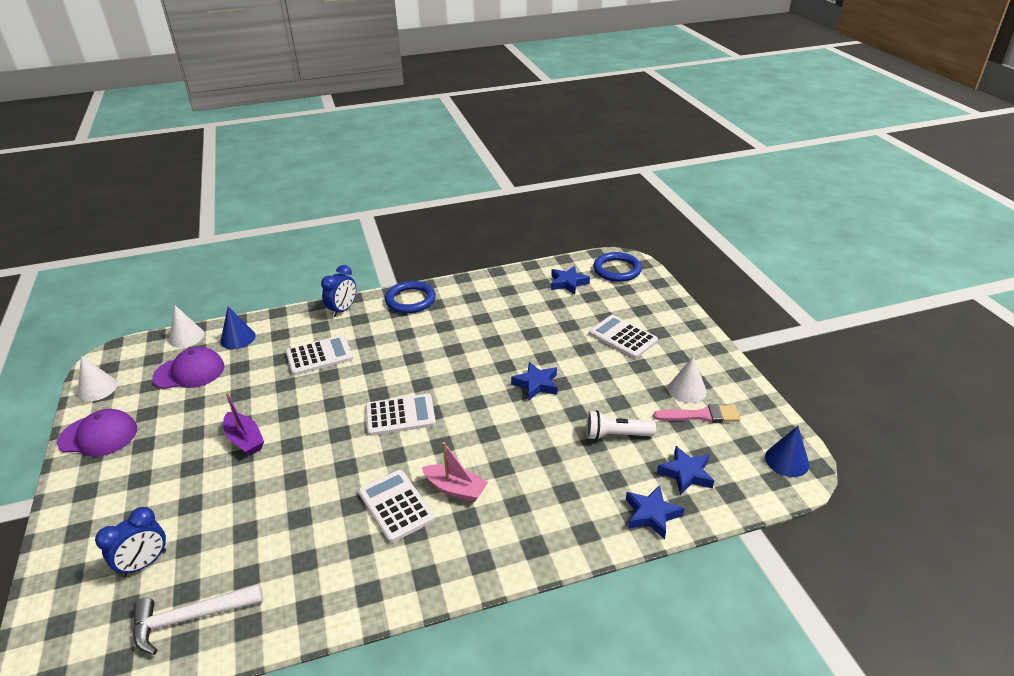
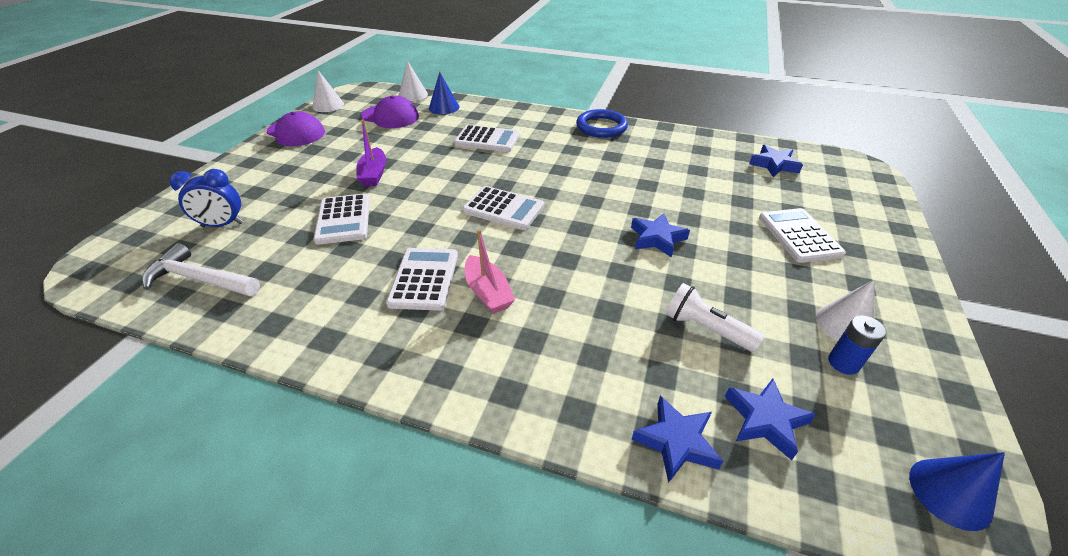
camera: 35 degrees right, 5 degrees up
(266, 495) = (343, 219): none -> white calculator
(343, 310) = (538, 115): blue clock -> none
(617, 270) = (845, 172): blue ring -> none
(701, 415) = (843, 363): pink brush -> blue battery

